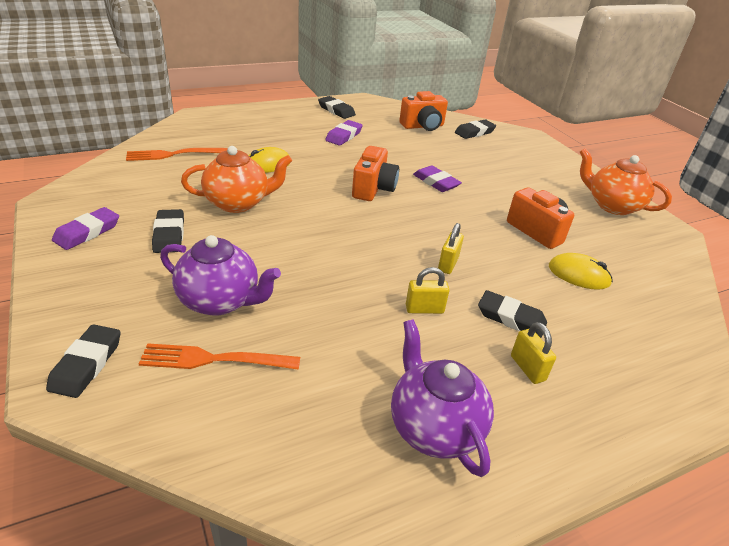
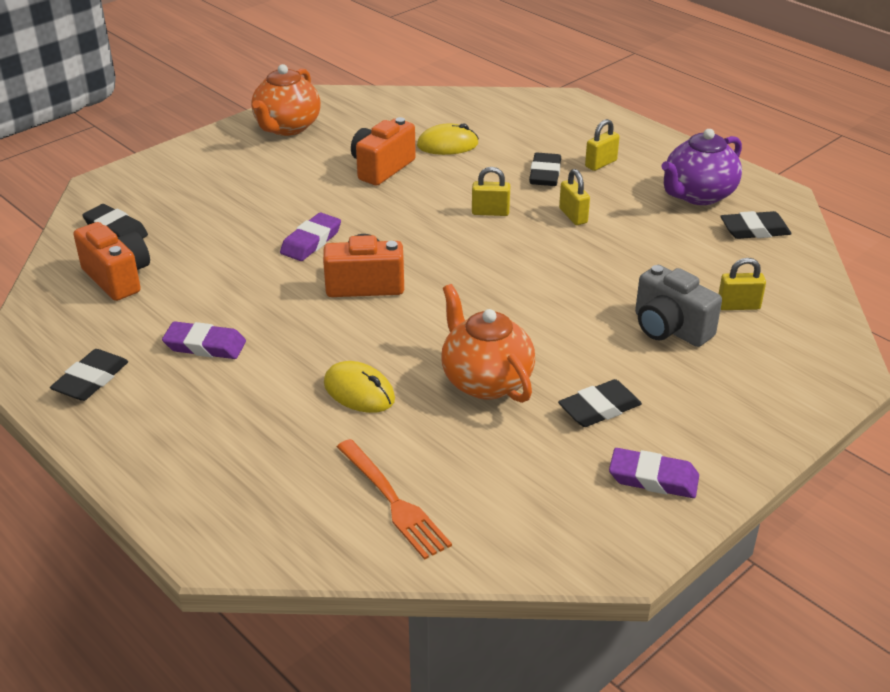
camera: 105 degrees left, 0 degrees up
(86, 364) = (813, 371): black eraser -> black eraser (754, 230)
(214, 359) = (738, 306): orange fork -> yellow padlock
(220, 301) = (669, 329): purple teapot -> grey camera
(578, 275) = (447, 145): yellow mouse -> yellow mouse turned 75 degrees clockwise

